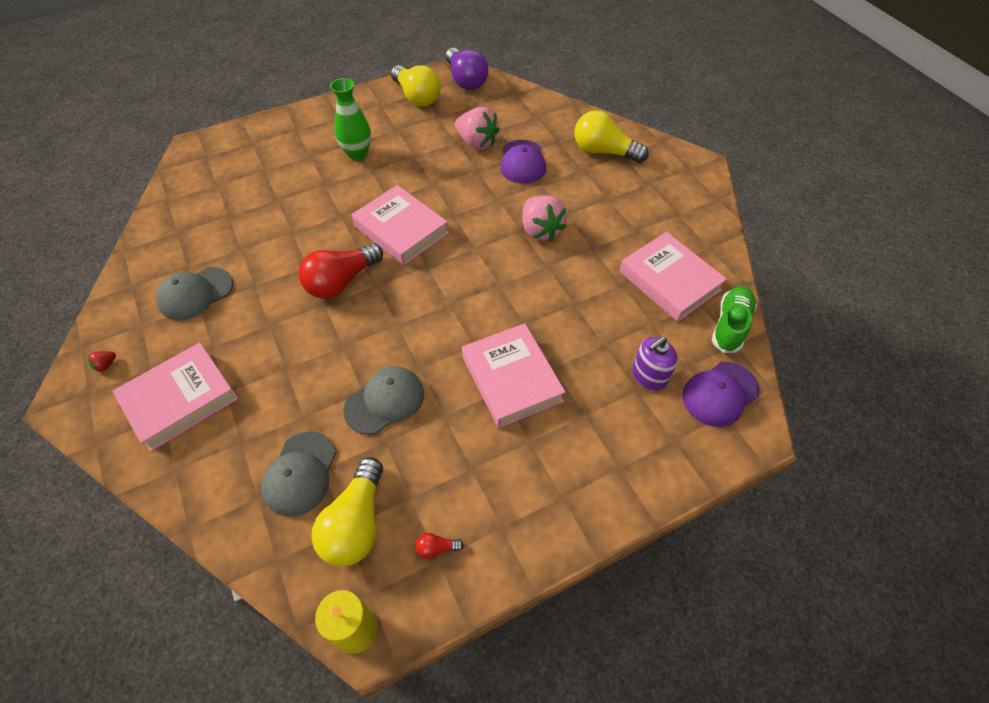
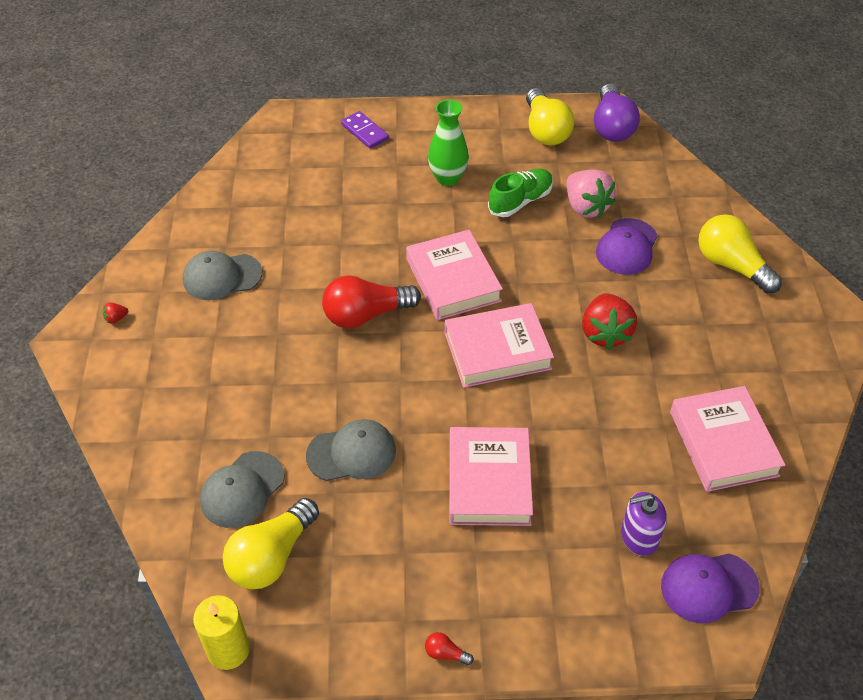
camera: 25 degrees right, 5 degrees down
(180, 399) = (166, 377): pink book -> pink book (497, 350)
(270, 138) = (365, 132): none -> purple domino
(436, 548) = (334, 611): red light bulb -> red light bulb (445, 653)
(540, 230) = (605, 333): pink strawberry -> red strawberry
(730, 325) = (766, 519): green shoe -> green shoe (520, 201)

